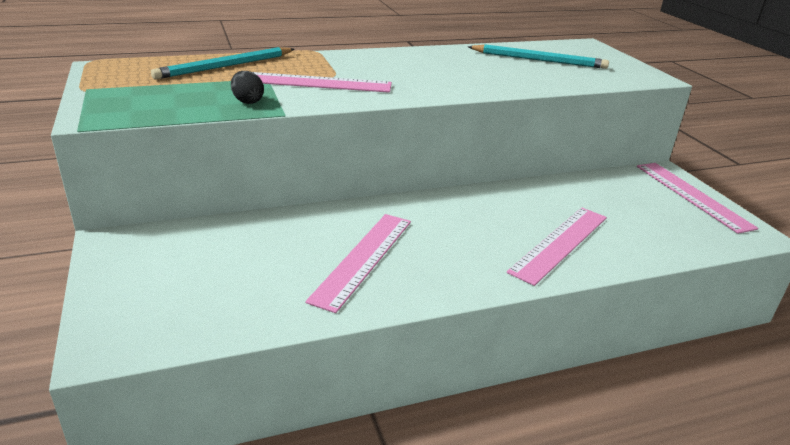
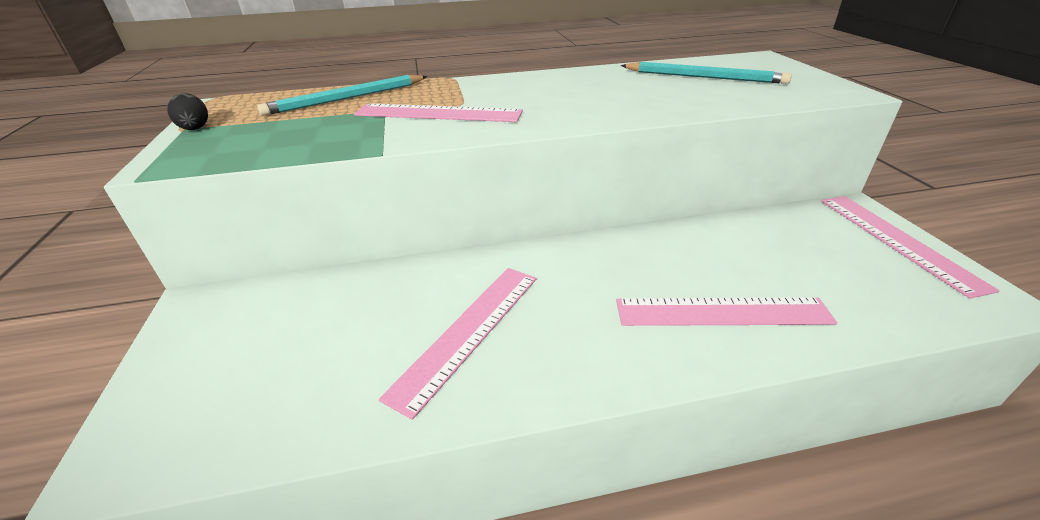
camera: 10 degrees right, 5 degrees up
(247, 101) = (347, 138): black egg -> black egg (195, 127)
(560, 243) = (722, 312): pink ruler -> pink ruler turned 45 degrees clockwise

